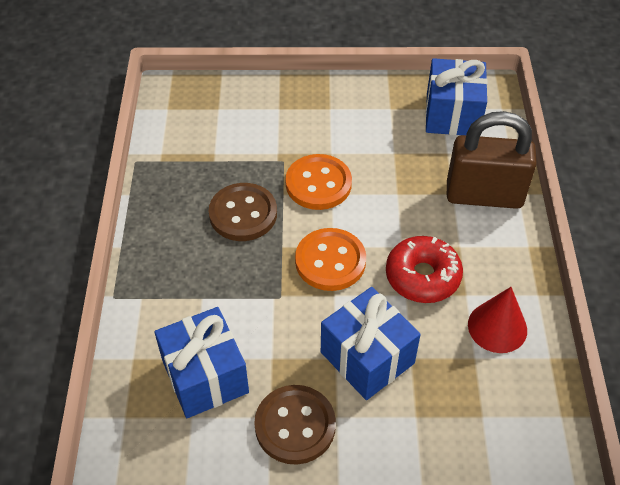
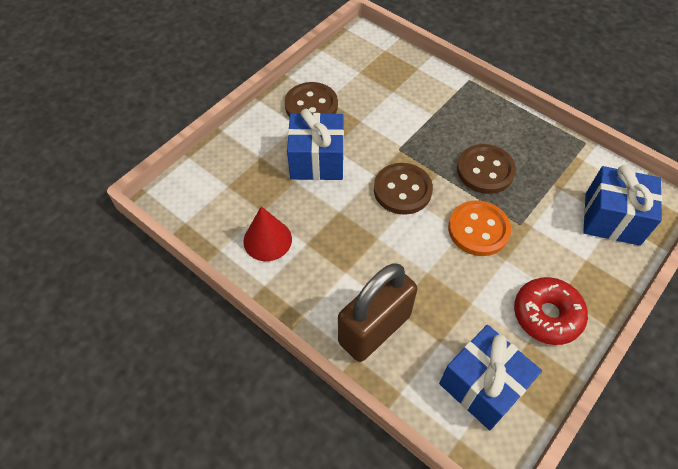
camera: 130 degrees right, 5 degrees up
(205, 376) = (377, 88): blue gift -> blue gift (612, 219)
(330, 261) = (402, 190): orange button -> brown button
(422, 276) = (343, 230): red donut -> red donut (547, 315)

